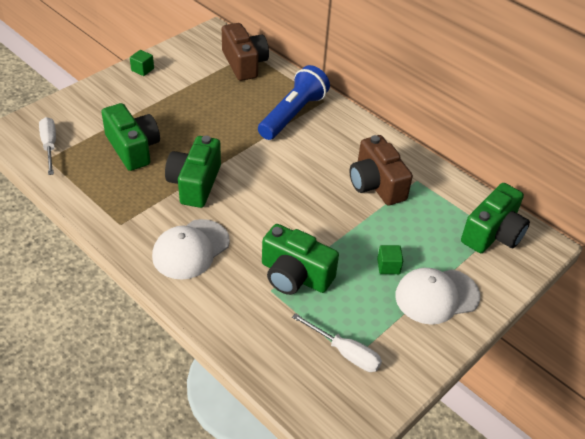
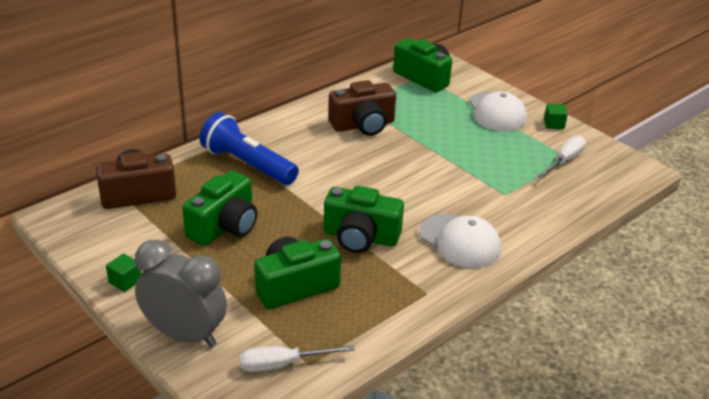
camera: 85 degrees left, 10 degrees down
(85, 100) = (184, 335): none -> grey clock
(295, 275) = (485, 179): green camera -> green camera (224, 226)
(388, 266) = (467, 130): green cube -> green cube (554, 124)

